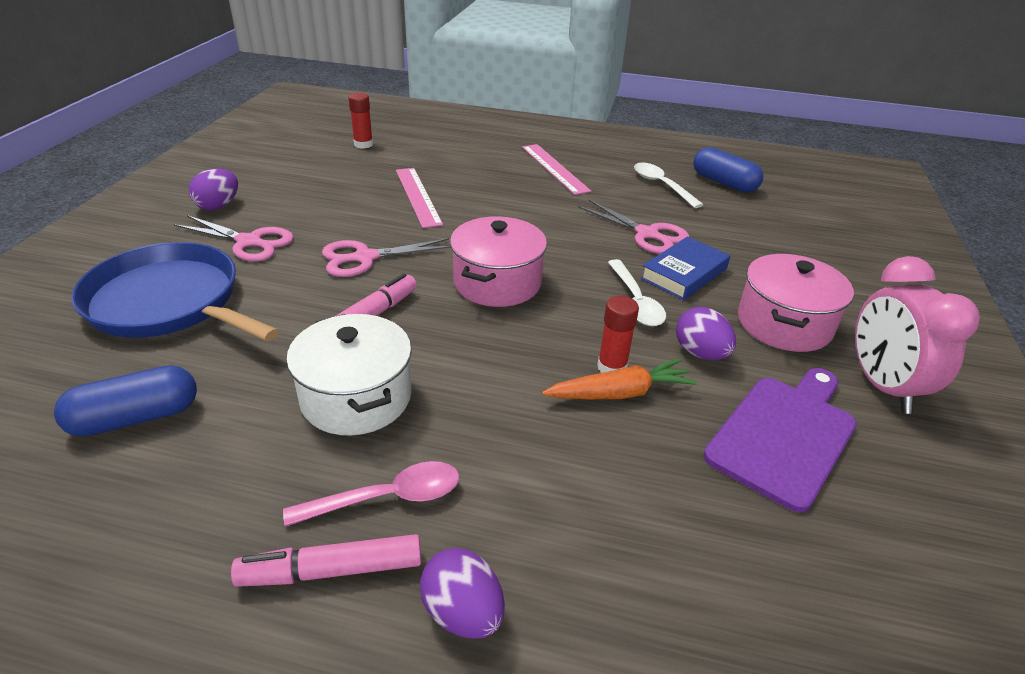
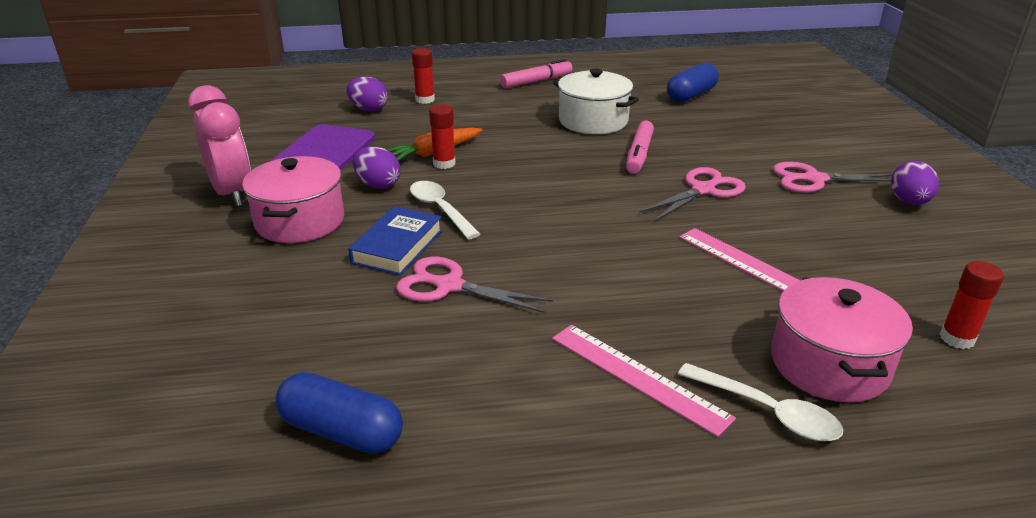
camera: 160 degrees right, 5 degrees down
(169, 302) = (780, 134): blue pan -> none
(386, 498) = (535, 98): pink spoon -> none
(463, 613) = (475, 83): purple egg -> purple egg (368, 109)
(497, 282) = (571, 197): pink pot -> pink pot (829, 364)
(595, 564) = (425, 100): none -> red glue stick
(661, 185) = (450, 388): white spoon -> white spoon (766, 411)

